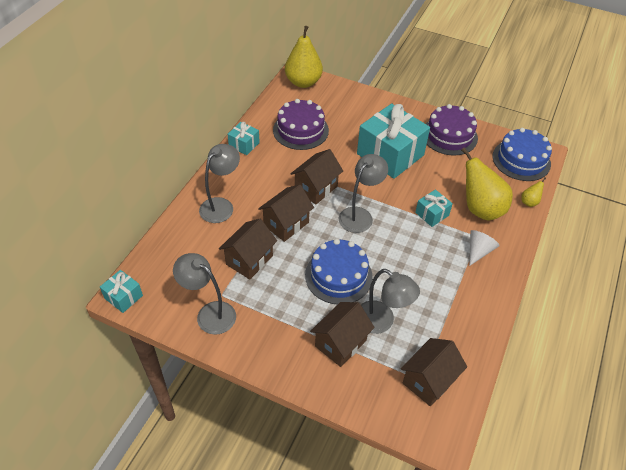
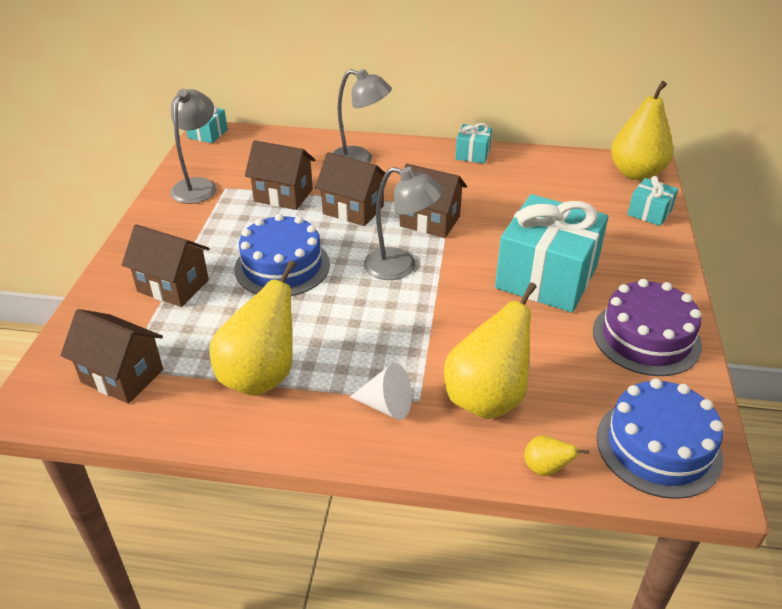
camera: 75 degrees right, 10 degrees down
(300, 130) = (534, 189): purple cake -> none
(381, 322) = (214, 316): grey lamp -> none
(432, 214) = (442, 339): turquoise gift -> turquoise gift (649, 212)
(444, 304) = (261, 376): none -> yellow pear

